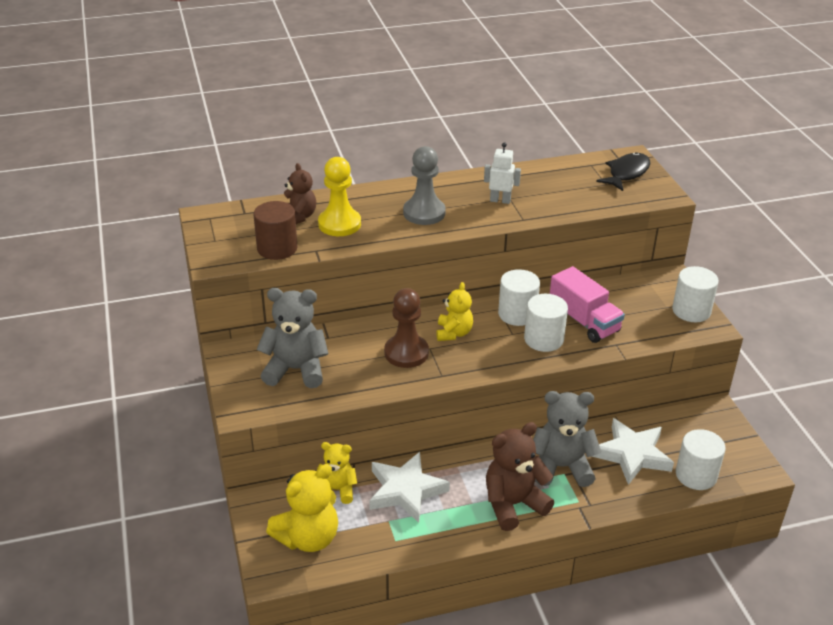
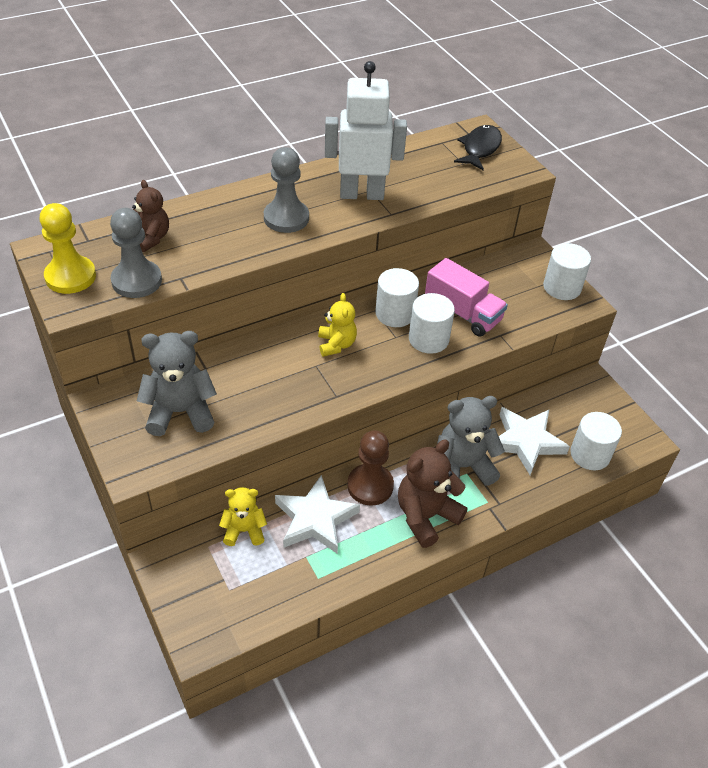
camera: 15 degrees left, 10 degrees up
(277, 248) = (136, 281): brown cylinder -> grey pawn
(308, 538) = (227, 592): yellow teddy bear -> none
(339, 224) = (198, 242): yellow pawn -> yellow pawn (70, 276)
(406, 353) = (293, 375): brown pawn -> brown pawn (370, 486)
(500, 200) = (361, 194): white robot -> white robot, size x2.04

